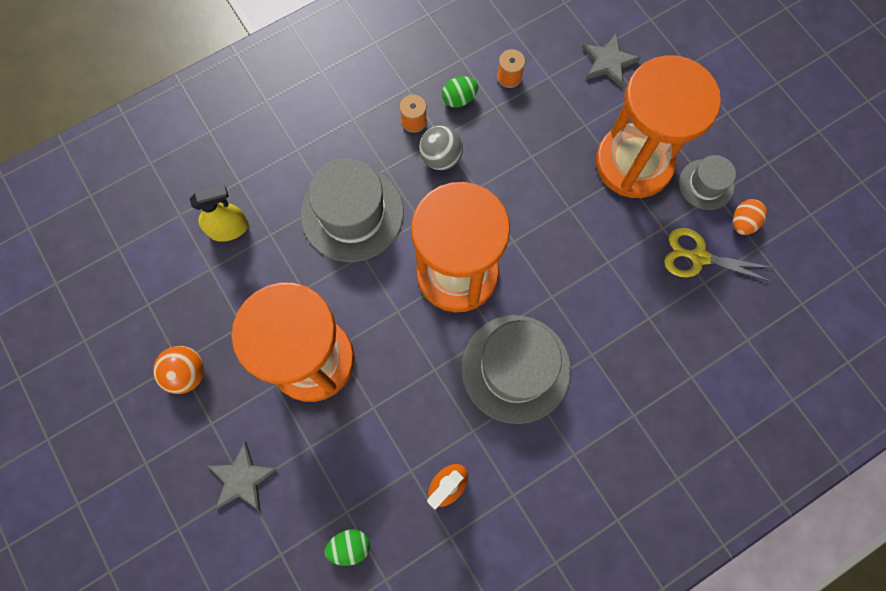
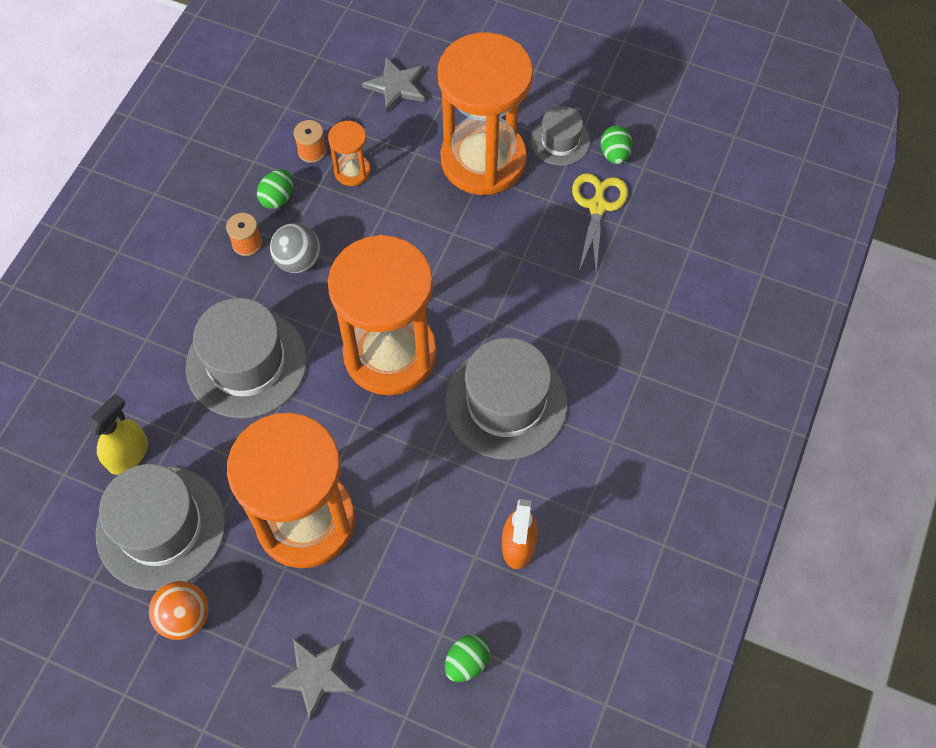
camera: 35 degrees left, 10 degrees down
(215, 297) = (161, 527): none -> grey hat
(528, 111) = (352, 171): none -> orange hourglass
(698, 257) = (597, 206): yellow scissors -> yellow scissors turned 120 degrees clockwise
(742, 222) = (614, 154): orange egg -> green egg

